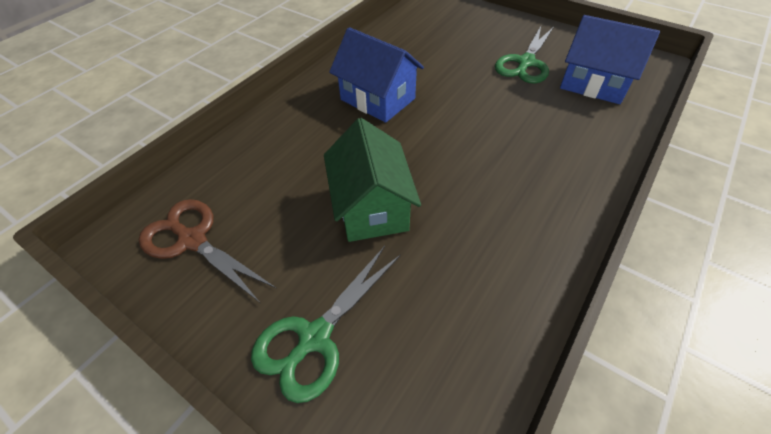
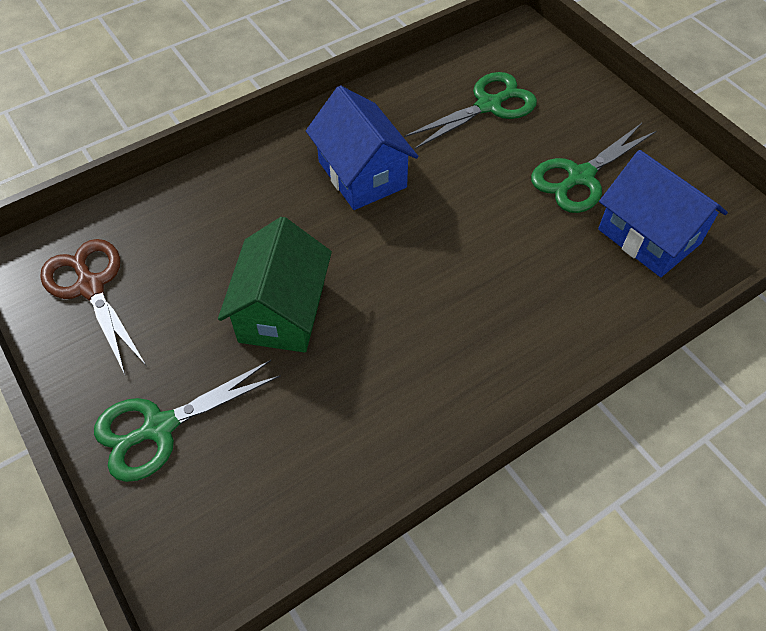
camera: 20 degrees right, 5 degrees up
(438, 39) = (489, 105): none -> green scissors

